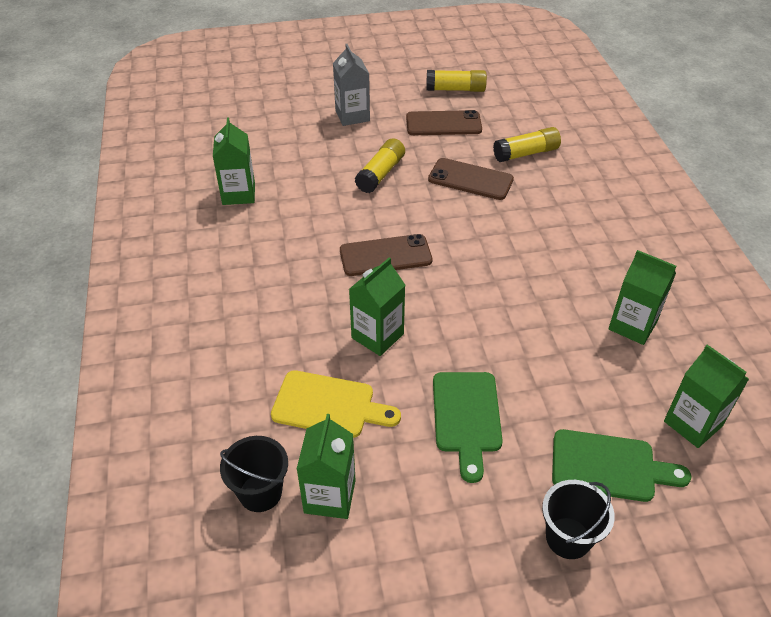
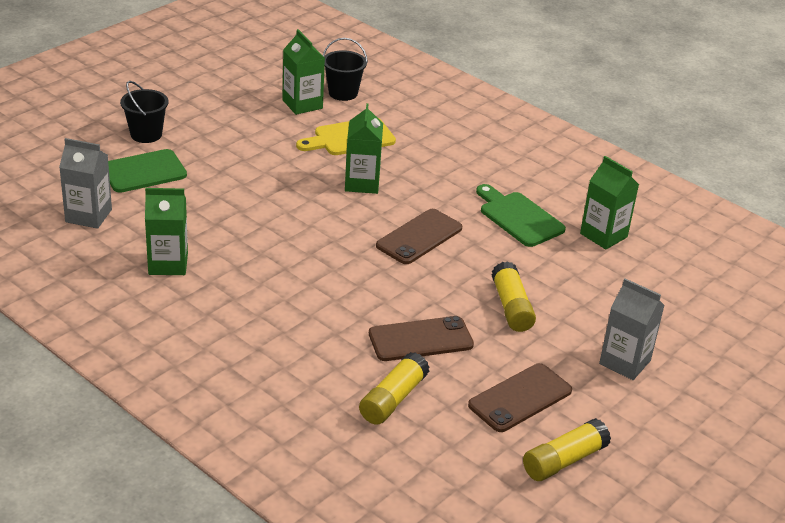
camera: 140 degrees right, 10 degrees down
(467, 417) = (254, 164): green cutting board -> green cutting board (518, 217)
(692, 424) = (88, 216): green carton -> grey carton

